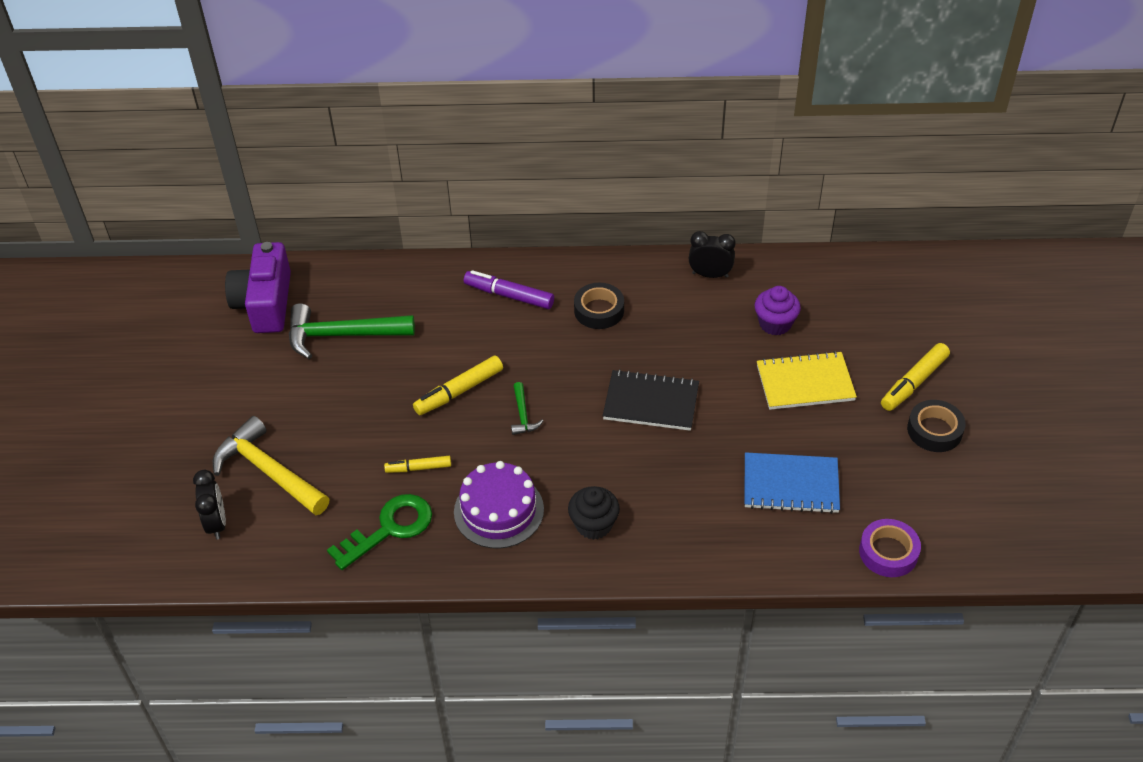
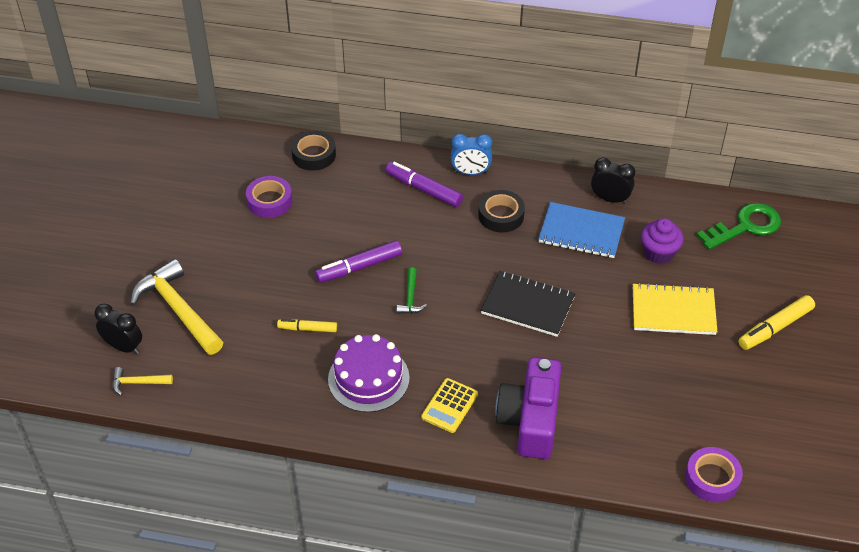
camera: 10 degrees right, 0 degrees up
(217, 523) = (124, 347): black clock -> black clock turned 60 degrees counterclockwise
(243, 560) = (138, 382): none -> yellow hammer
(265, 303) = (210, 162): purple camera -> purple camera (530, 420)
(342, 335) = (269, 201): green hammer -> purple tape
(389, 528) = (270, 377): green key -> green key (745, 226)
(459, 391) = (359, 267): yellow marker -> purple marker
(555, 269) = (470, 172): none -> blue clock
(594, 525) = (449, 406): black cupcake -> yellow calculator
(790, 485) = (637, 401): blue notebook -> blue notebook (581, 232)
(934, 430) = (783, 375): black tape -> black tape (314, 155)

